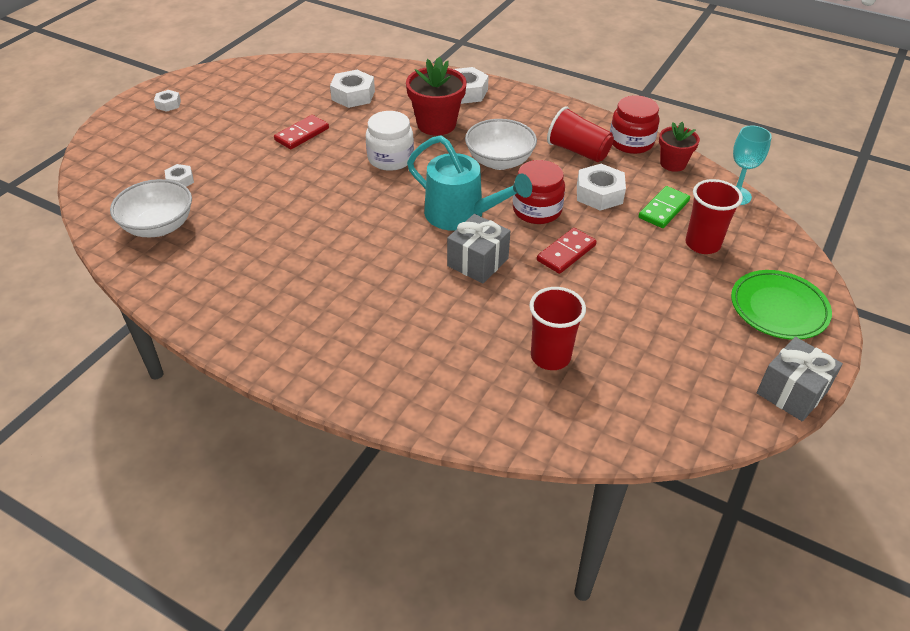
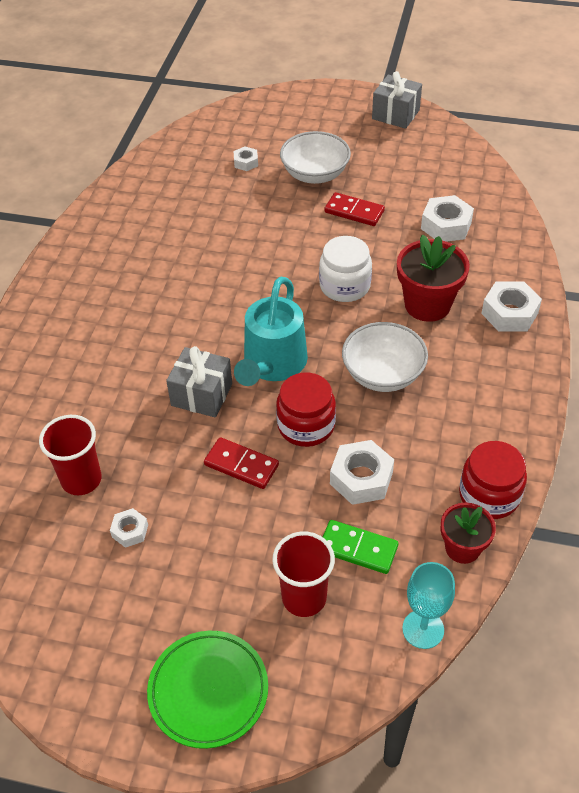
camera: 75 degrees right, 5 degrees up
(159, 226) = (179, 174): white bowl -> white bowl (315, 174)
(168, 104) = (357, 113): white nut -> white nut (130, 531)
(578, 151) = (440, 443): red cup -> none
(792, 392) = (72, 709): grey gift -> grey gift (395, 114)

